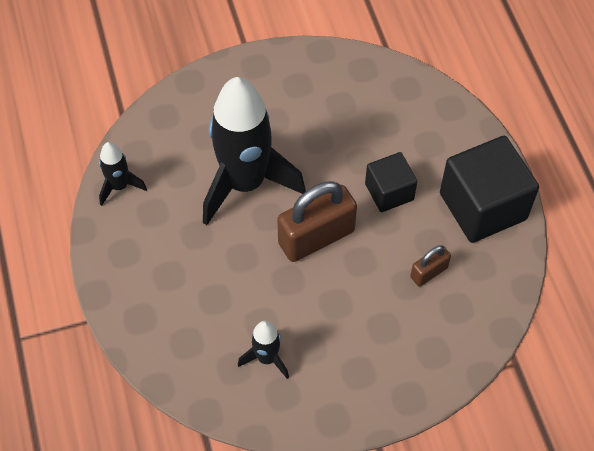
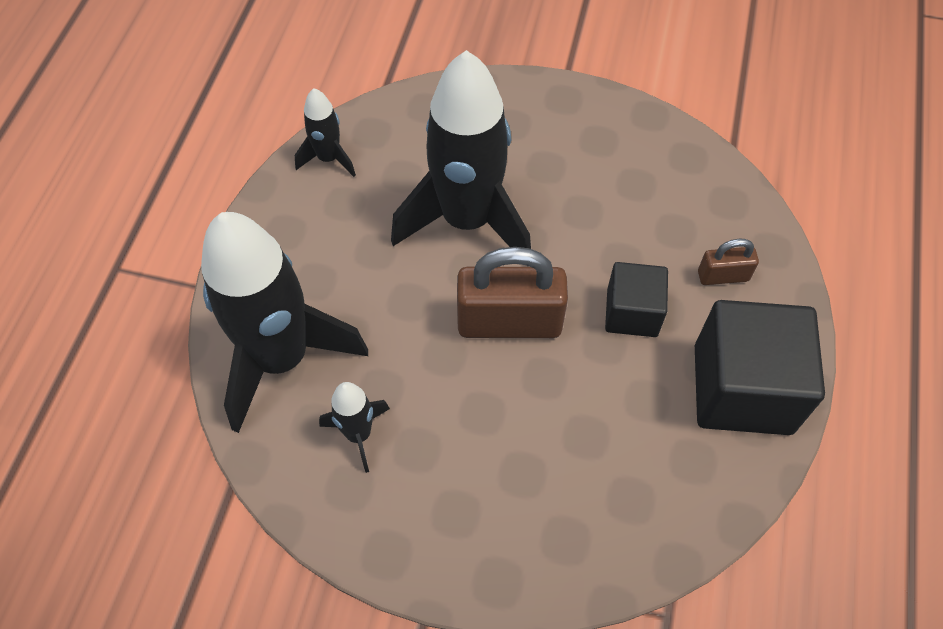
camera: 30 degrees right, 0 degrees up
(183, 337) = (282, 358): none -> black rocket
(429, 272) = (621, 435): brown padlock -> brown padlock (723, 276)

